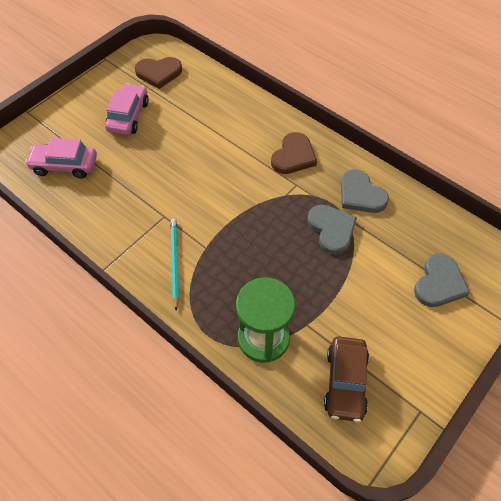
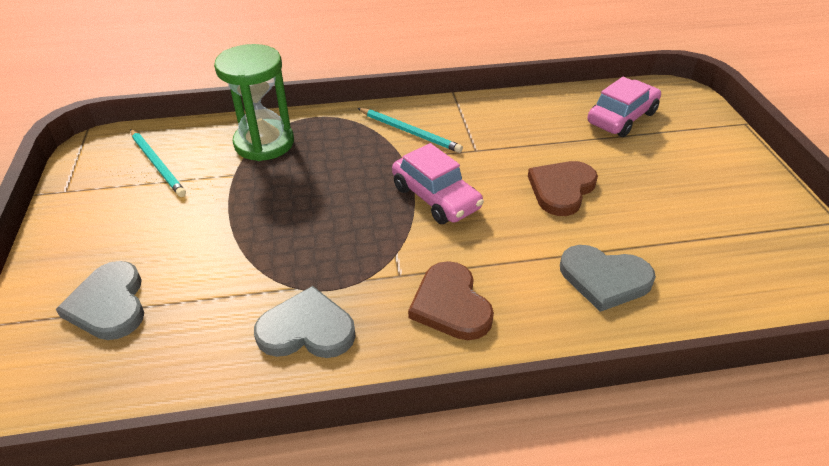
camera: 130 degrees right, 15 degrees down
(128, 116) = (676, 191): pink car -> pink car (436, 198)
(159, 73) = (766, 260): brown heart -> brown heart (561, 189)
(331, 229) = (299, 261): grey heart -> grey heart (604, 279)
(345, 382) = (157, 164): brown car -> turquoise pencil

